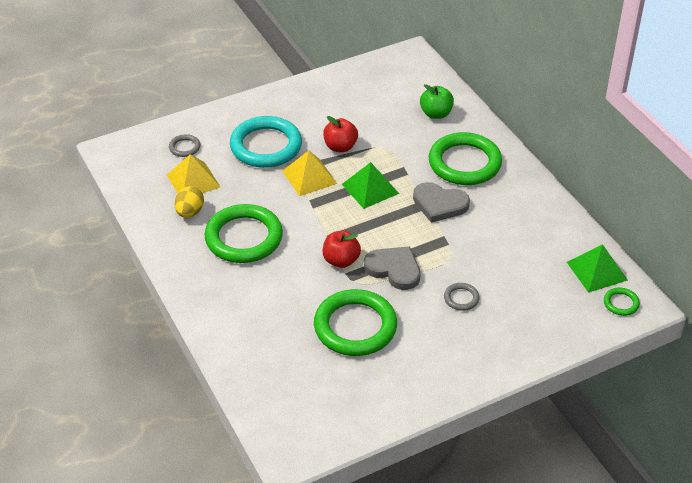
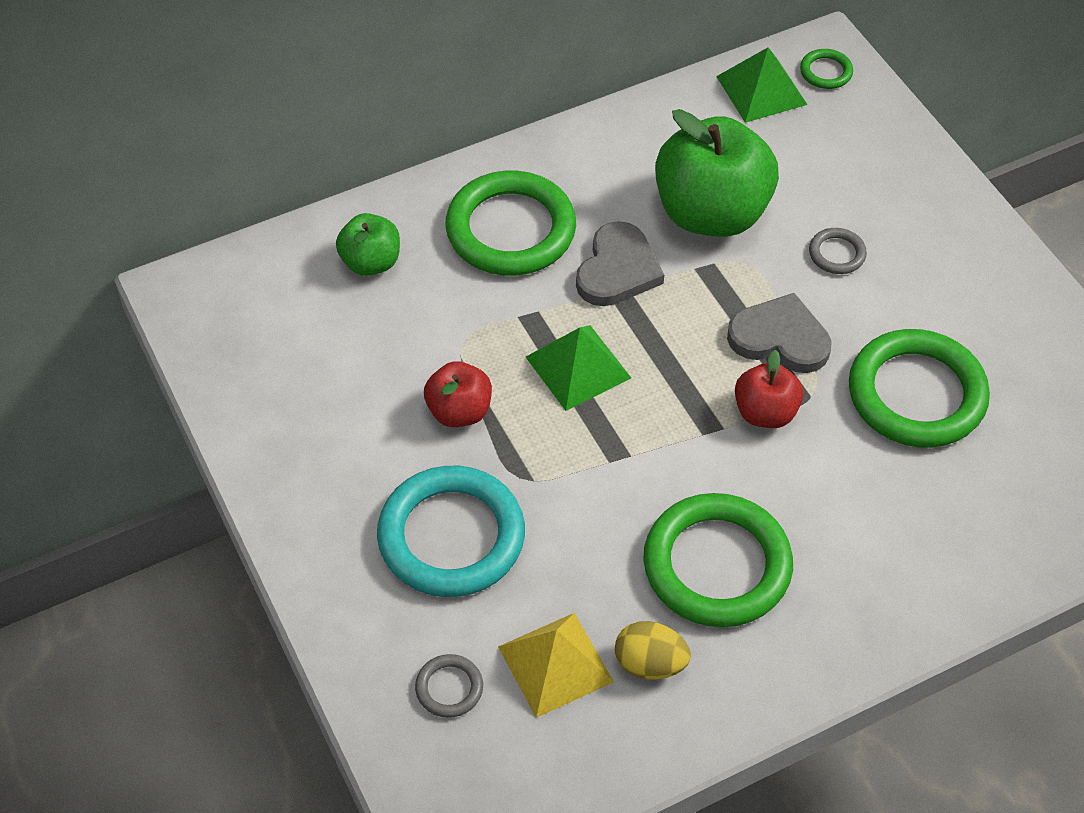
camera: 90 degrees left, 10 degrees up
(309, 177) = (545, 461): yellow pyramid -> none
(394, 269) = (780, 338): grey heart -> grey heart turned 75 degrees clockwise
(487, 244) = (711, 213): none -> green apple

